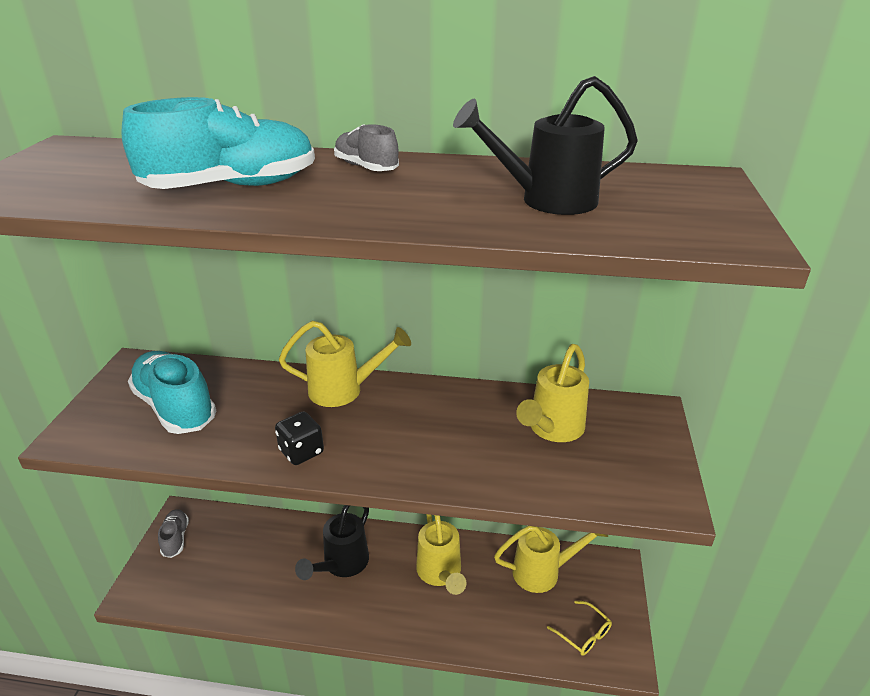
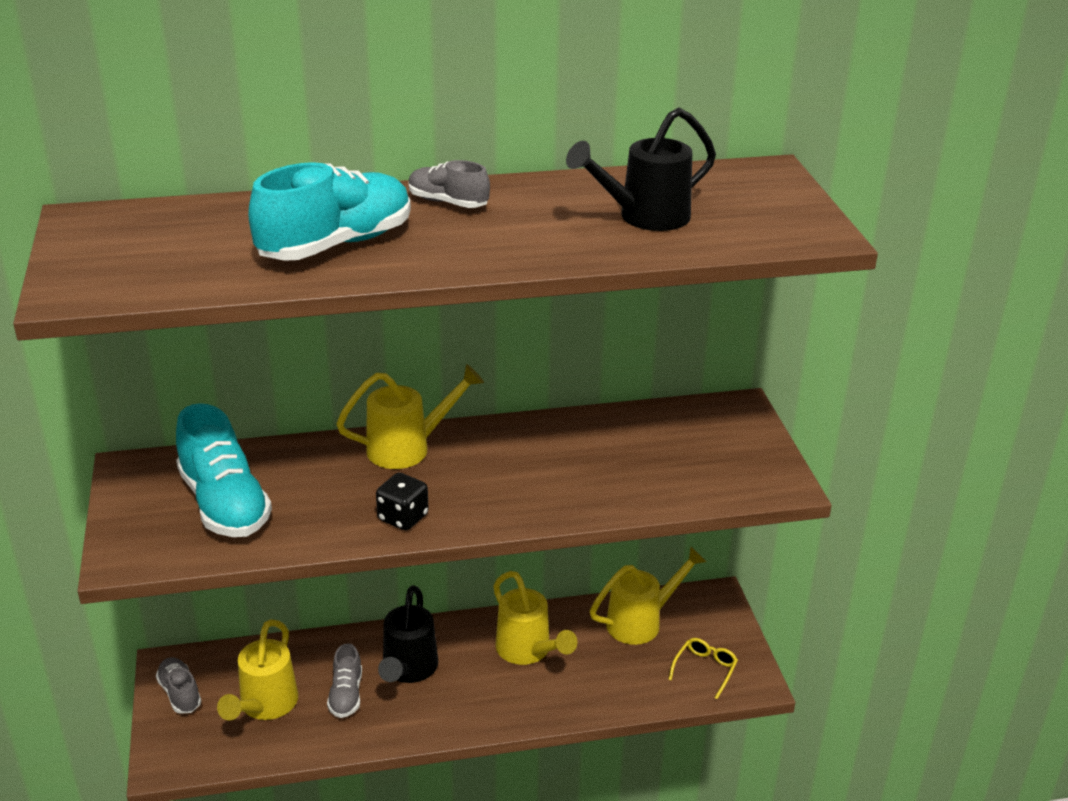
camera: 20 degrees left, 0 degrees up
(175, 407) = (224, 504): turquoise shoe -> turquoise shoe turned 150 degrees counterclockwise
(287, 573) = (346, 695): none -> grey shoe
(552, 429) = (649, 444): yellow watering can -> yellow watering can (265, 706)
(583, 634) = (705, 669): yellow glasses -> yellow glasses turned 90 degrees counterclockwise

